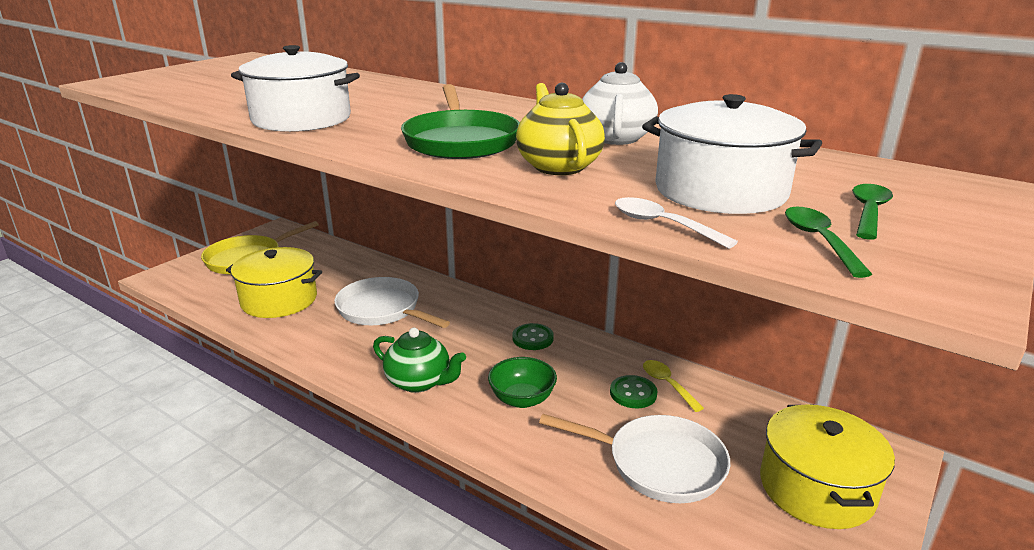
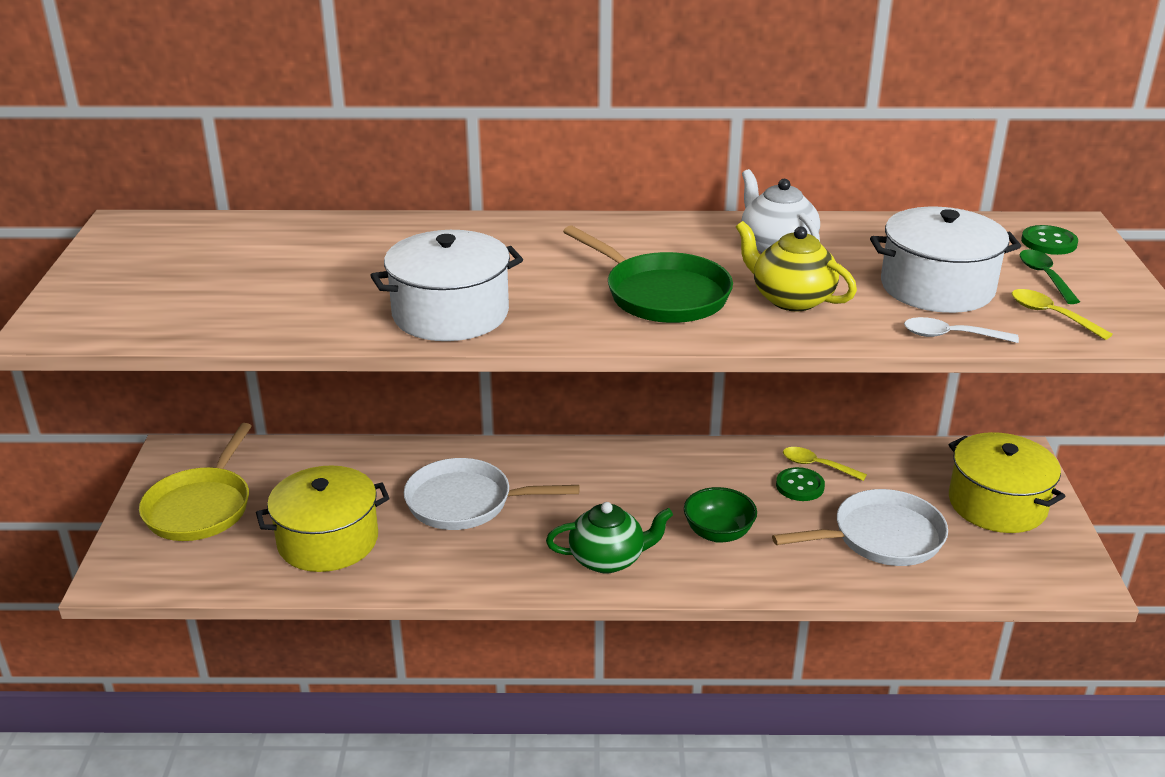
camera: 35 degrees left, 5 degrees up
(532, 338) = (656, 470): green button -> green button (1048, 242)
(819, 240) = (1051, 315): green spoon -> yellow spoon

